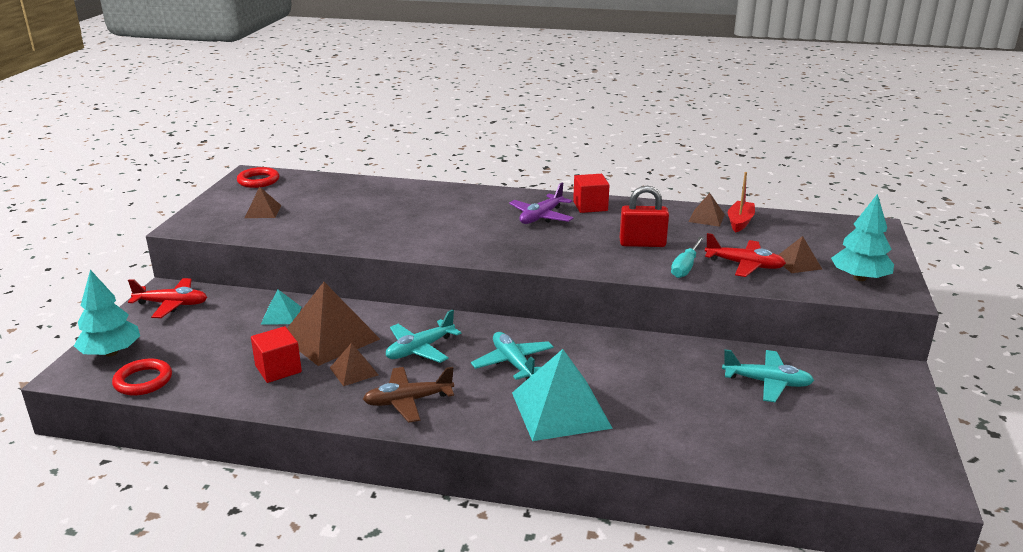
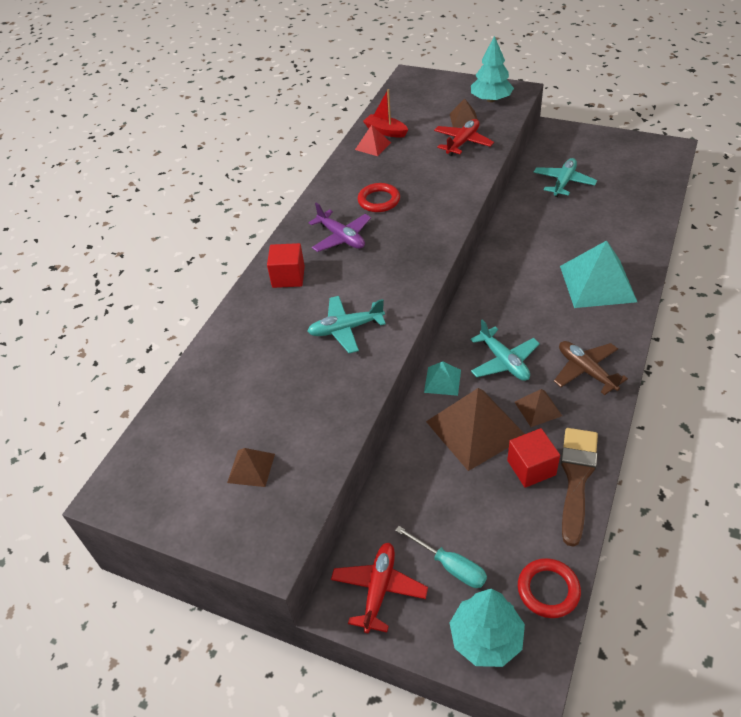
camera: 75 degrees left, 20 degrees up
(258, 181) = (141, 483): red ring -> red ring (379, 200)
(261, 395) = (576, 478): none -> brown brush
(281, 315) = (424, 473): turquoise pyramid -> turquoise pyramid (442, 381)
(408, 401) = (586, 371): brown plane -> brown plane turned 150 degrees clockwise
(513, 363) = (531, 303): turquoise plane -> turquoise plane (346, 329)
(590, 206) = (327, 205): red cube -> red cube (288, 277)
(642, 243) = (414, 185): red padlock -> none
(686, 267) = (460, 170): turquoise screwdriver -> turquoise screwdriver (450, 566)
(706, 218) = (373, 146): brown pyramid -> red pyramid

